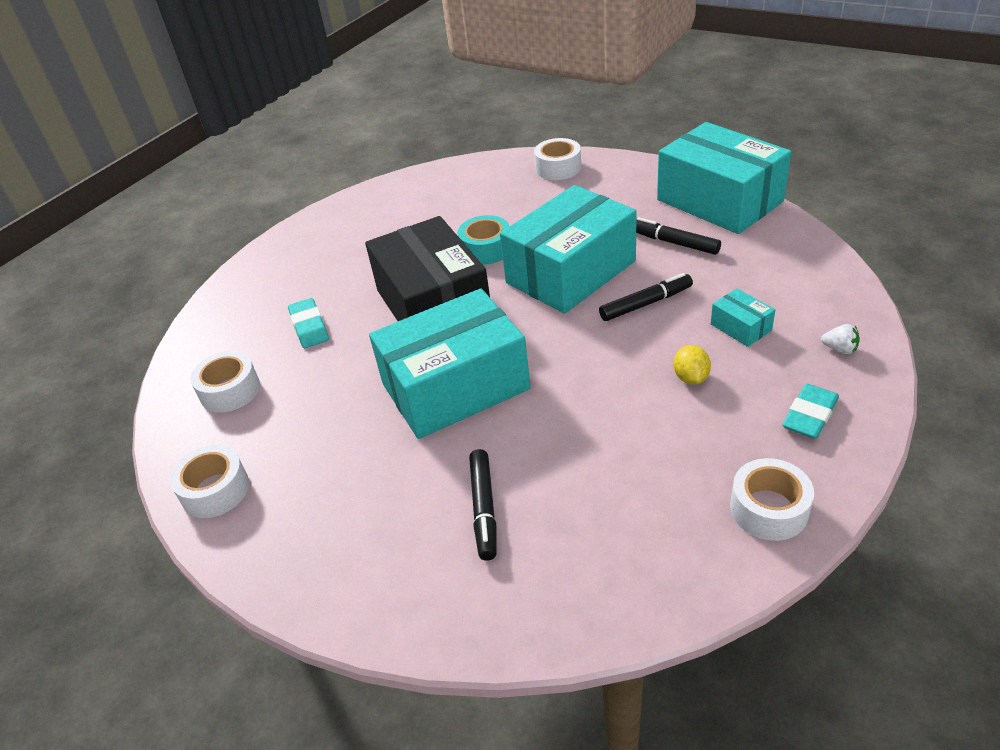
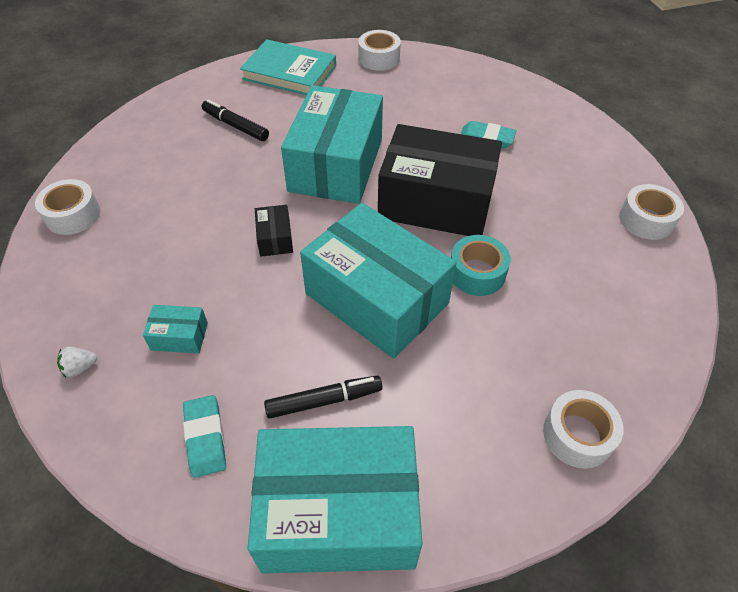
camera: 125 degrees right, 10 degrees up
(230, 390) = (458, 87): white tape -> white tape (646, 220)
(324, 551) = (289, 72): none -> turquoise book
(570, 272) = (376, 298): turquoise box -> turquoise box turned 45 degrees counterclockwise
(590, 354) = (275, 238): none -> black box
(646, 303) = (279, 308): black marker -> none
(691, 377) = (185, 266): yellow lemon -> none
(810, 415) = (77, 290): turquoise eraser -> turquoise eraser (205, 438)

